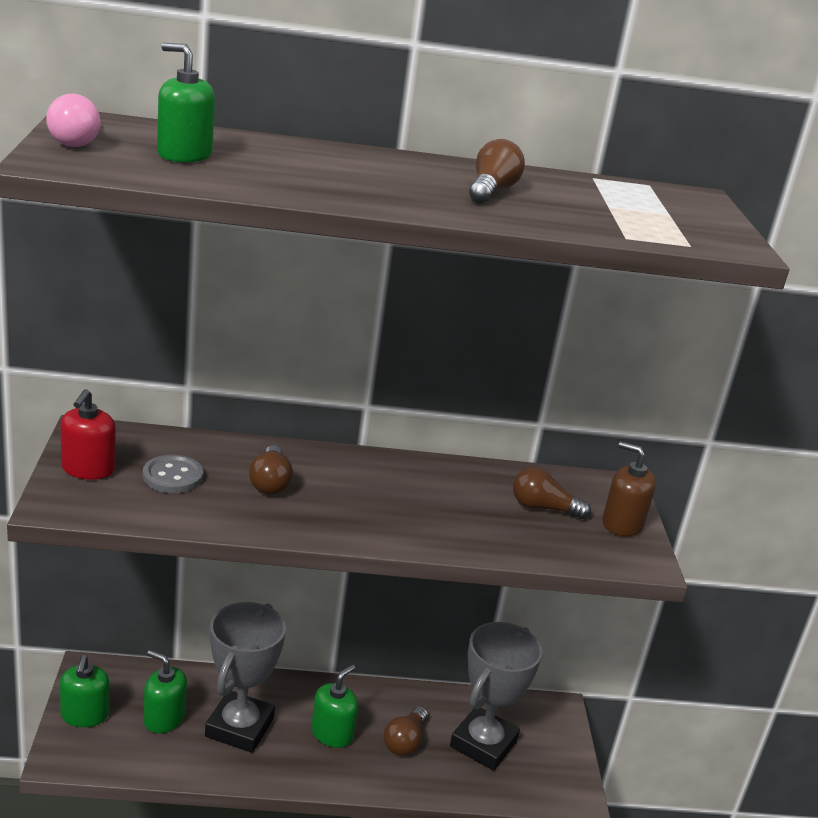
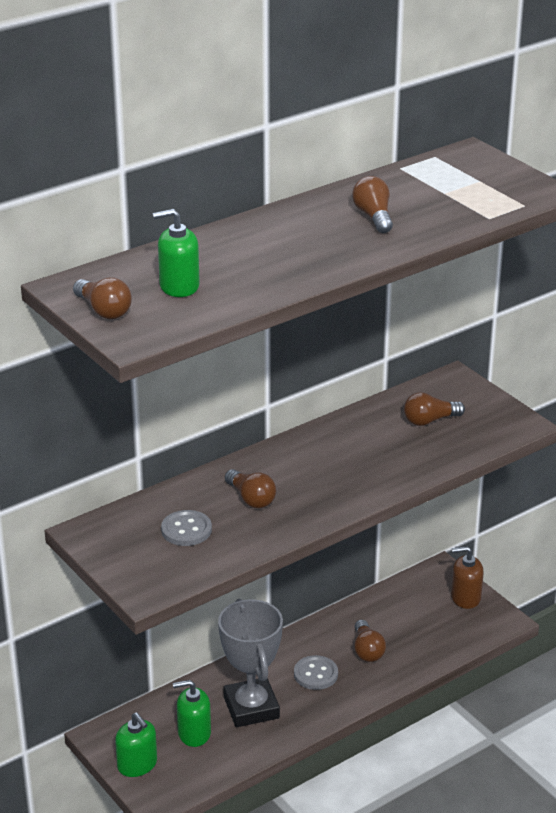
camera: 30 degrees left, 5 degrees up
(76, 140) = (104, 311): pink light bulb -> brown light bulb
(88, 469) = (126, 557): red soap dispenser -> none
(332, 733) = (315, 674): green soap dispenser -> grey button
(483, 744) = (417, 622): grey trophy -> none
(622, 524) = (485, 405): brown soap dispenser -> brown soap dispenser (465, 597)

